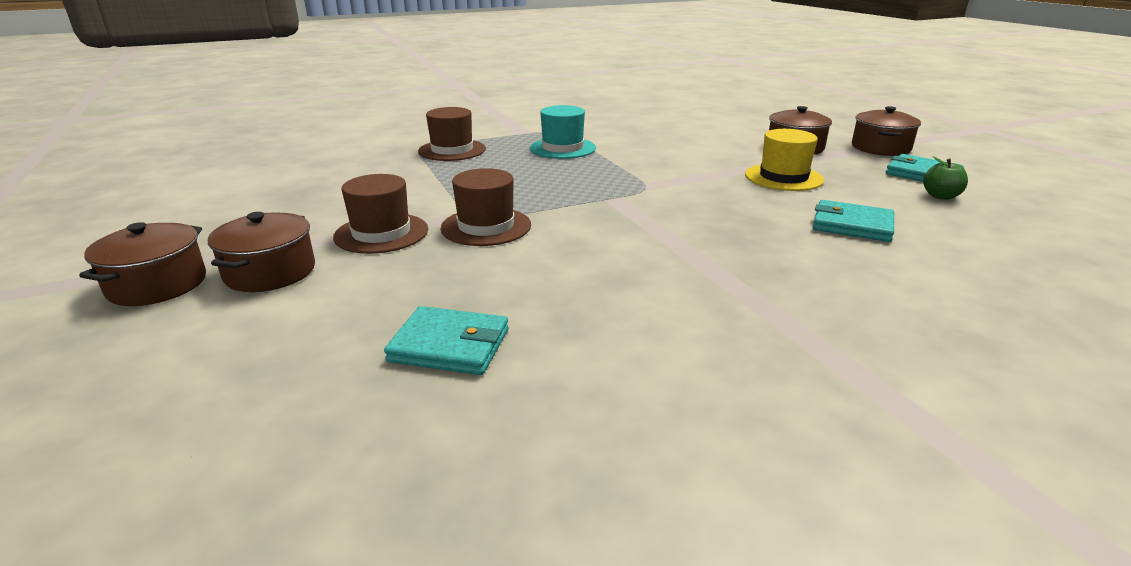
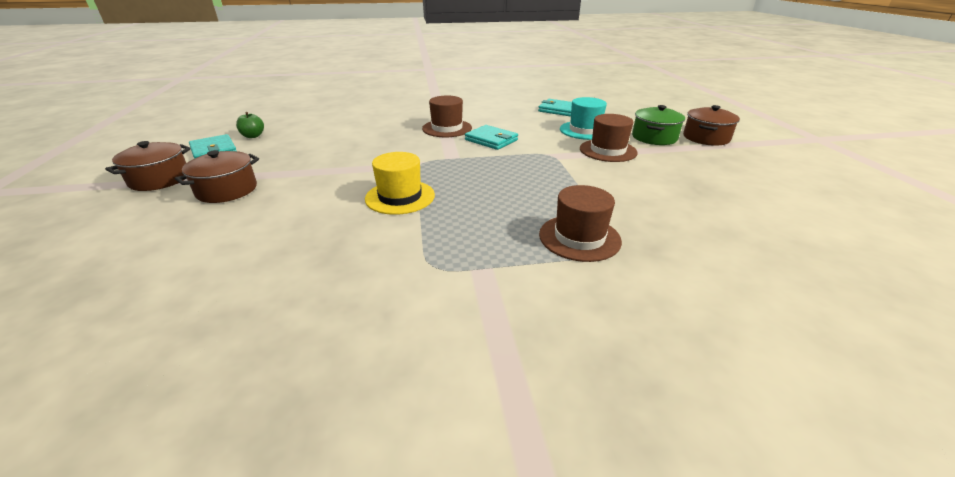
camera: 165 degrees left, 5 degrees up
(270, 272) = (654, 137): brown pot -> green pot
(486, 226) = (544, 148): brown hat -> brown hat (447, 128)
(562, 148) = (450, 222): turquoise hat -> turquoise hat (585, 130)
(783, 177) = (311, 159): yellow hat -> yellow hat (400, 197)
(852, 225) = (342, 128): turquoise wallet -> turquoise wallet (491, 140)

